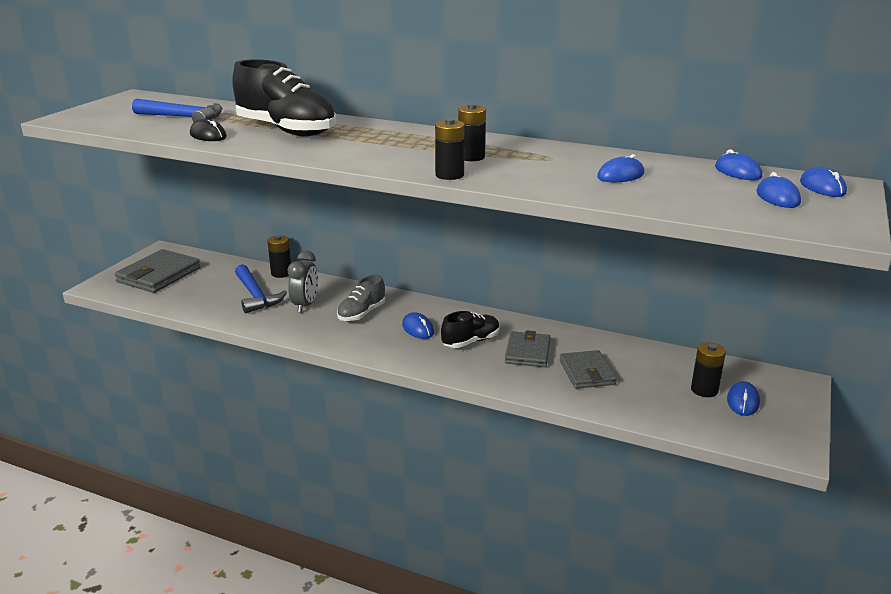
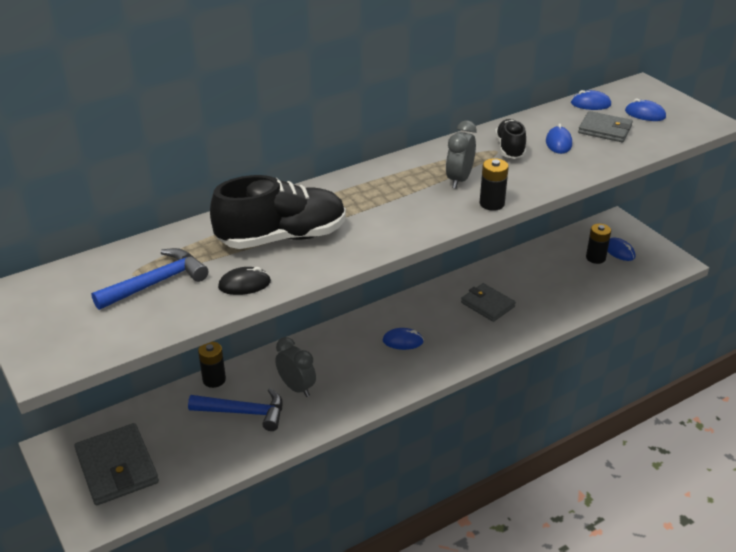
camera: 55 degrees left, 10 degrees up
(361, 313) = (346, 361): grey shoe -> none
(471, 157) = (459, 180): black battery -> grey clock
(471, 341) = (447, 323): black shoe -> black shoe (510, 148)
(587, 372) = (536, 292): grey wallet -> grey wallet (605, 130)
(822, 187) = (641, 94): blue mouse -> none

